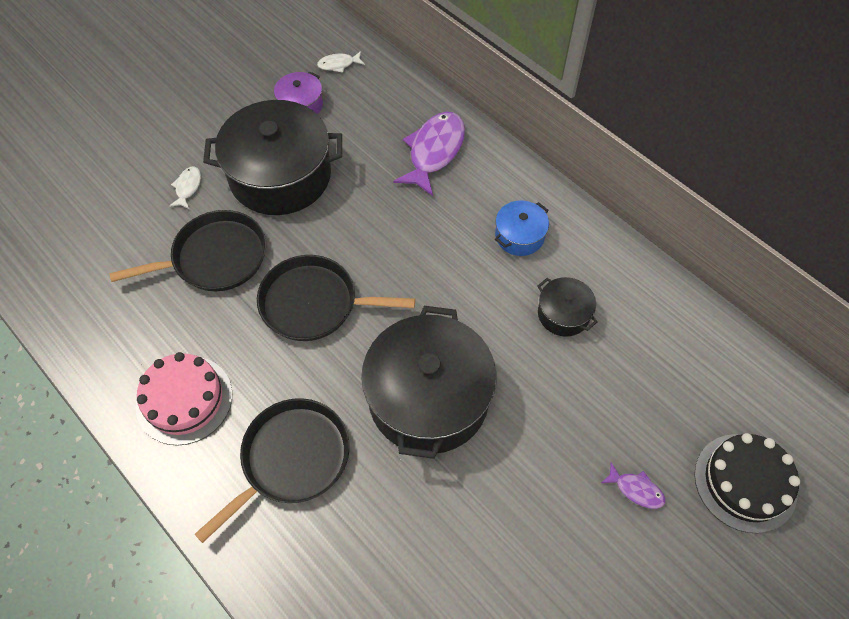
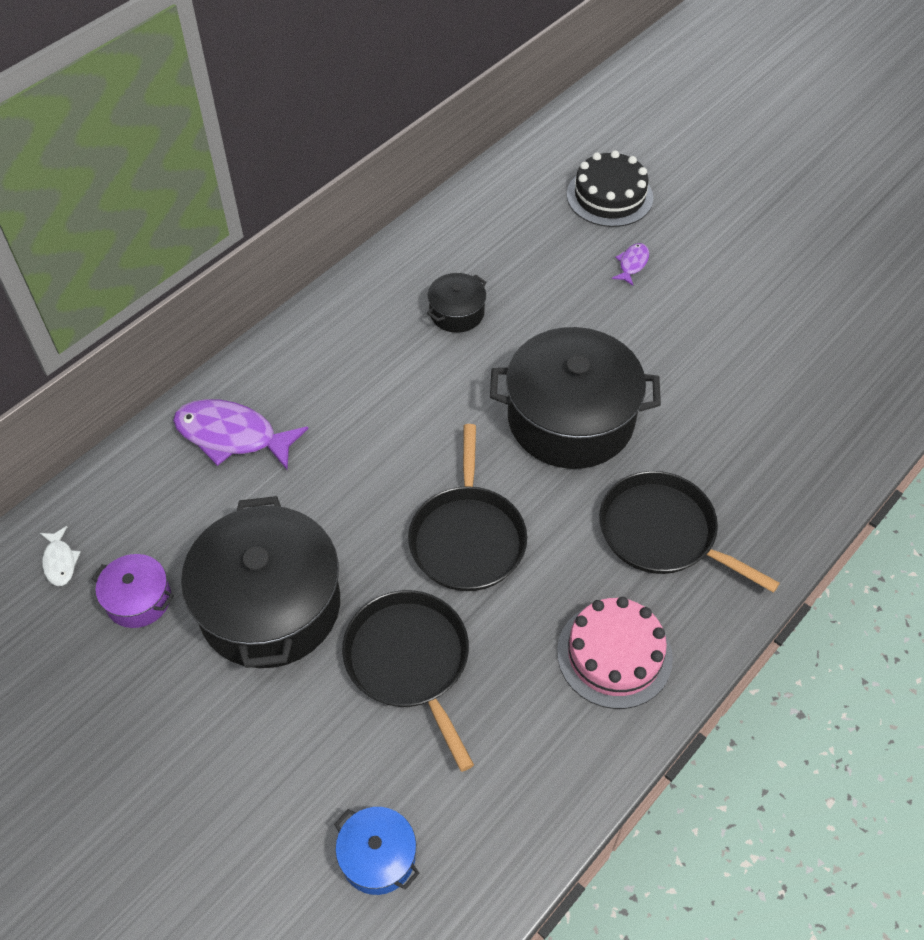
camera: 95 degrees left, 5 degrees down
(187, 187) = (290, 723): white fish -> none
(519, 236) = (359, 350): blue pot -> blue pot (378, 857)

